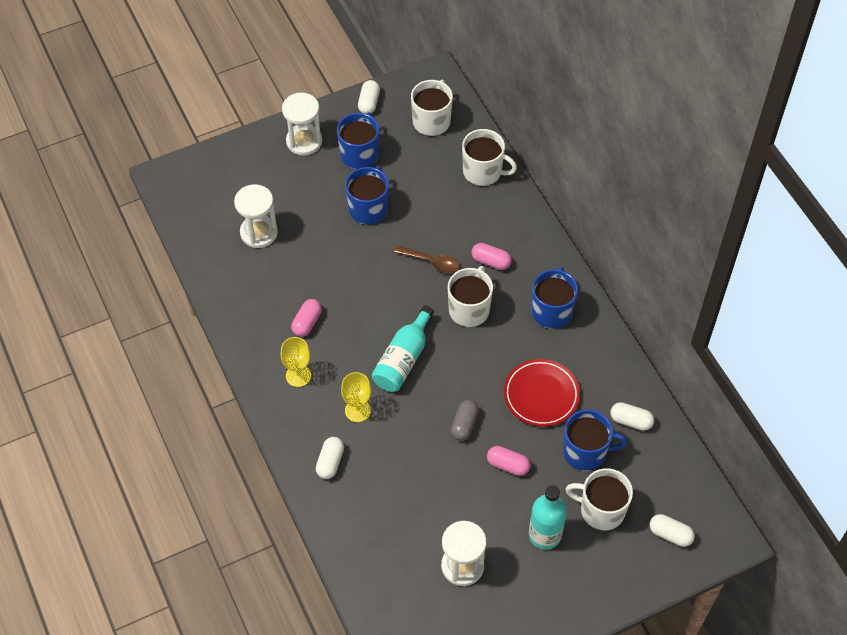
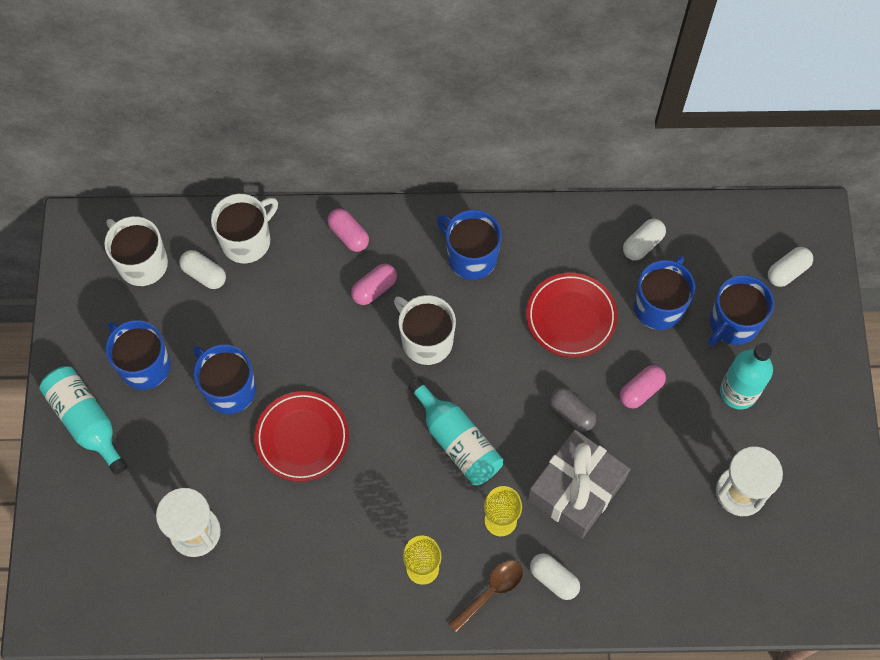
camera: 65 degrees left, 10 degrees up
(304, 141) = (87, 421): white hourglass -> turquoise bottle
(307, 323) = (354, 528): pink capsule -> pink capsule (348, 235)
(356, 265) = (302, 438): none -> red plate
(369, 103) = (72, 321): white capsule -> white capsule (204, 274)
(406, 451) = (576, 489): none -> grey gift
(431, 262) = (342, 352): brown spoon -> brown spoon (491, 592)
(601, 510) = (733, 323): white mug -> blue mug

